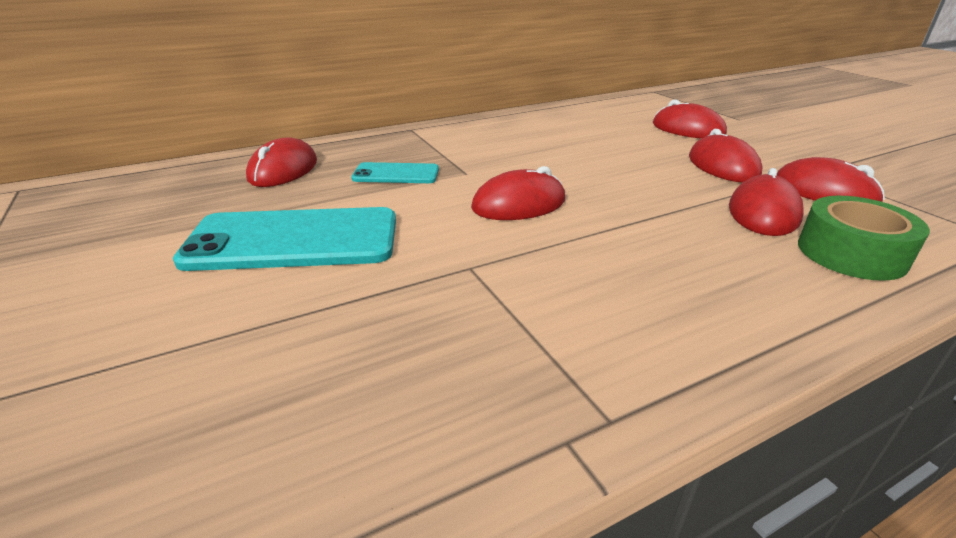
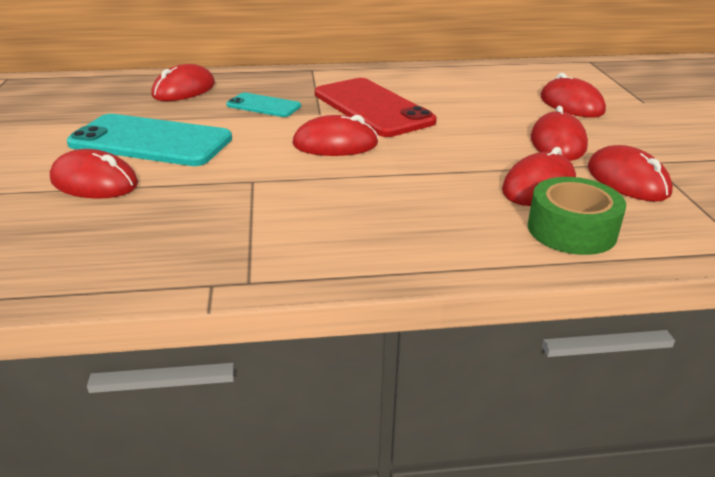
camera: 20 degrees right, 0 degrees up
(257, 315) = (94, 182): none -> red mouse
(514, 159) = (372, 108): none -> red phone

